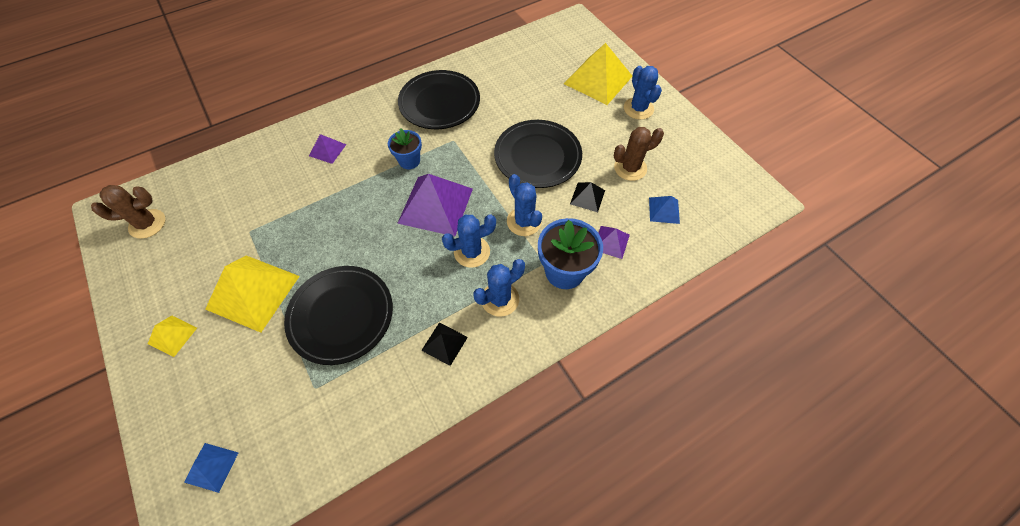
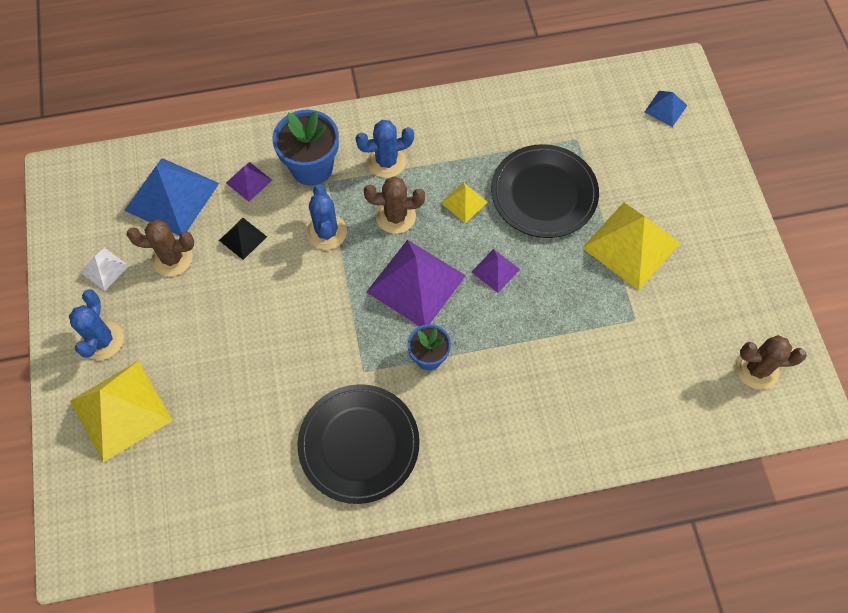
camera: 160 degrees left, 5 degrees up
(172, 335) = (710, 225): yellow pyramid -> yellow pyramid (464, 202)
(327, 150) = (530, 411): purple pyramid -> purple pyramid (495, 270)
(444, 343) = (452, 140): black pyramid -> none
(472, 252) = (396, 216): blue cactus -> brown cactus
(537, 156) = (270, 310): black plate -> none
(664, 210) = (172, 196): blue pyramid -> blue pyramid, size x2.05
(672, 147) = (104, 269): none -> white pyramid

